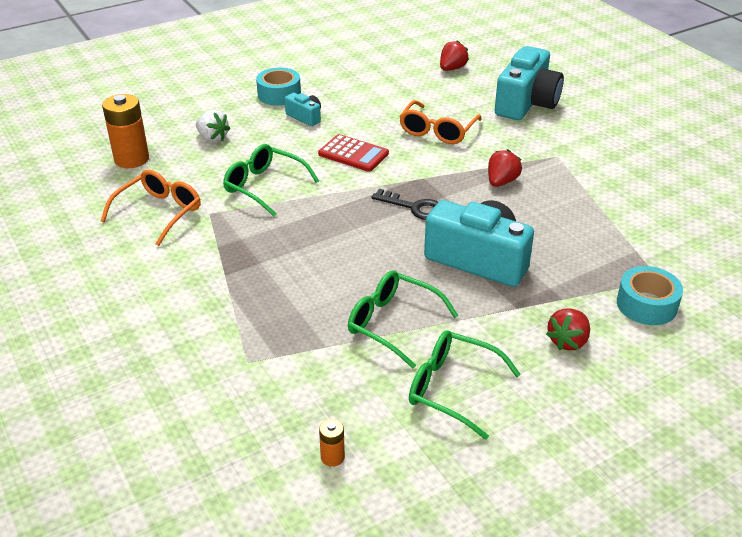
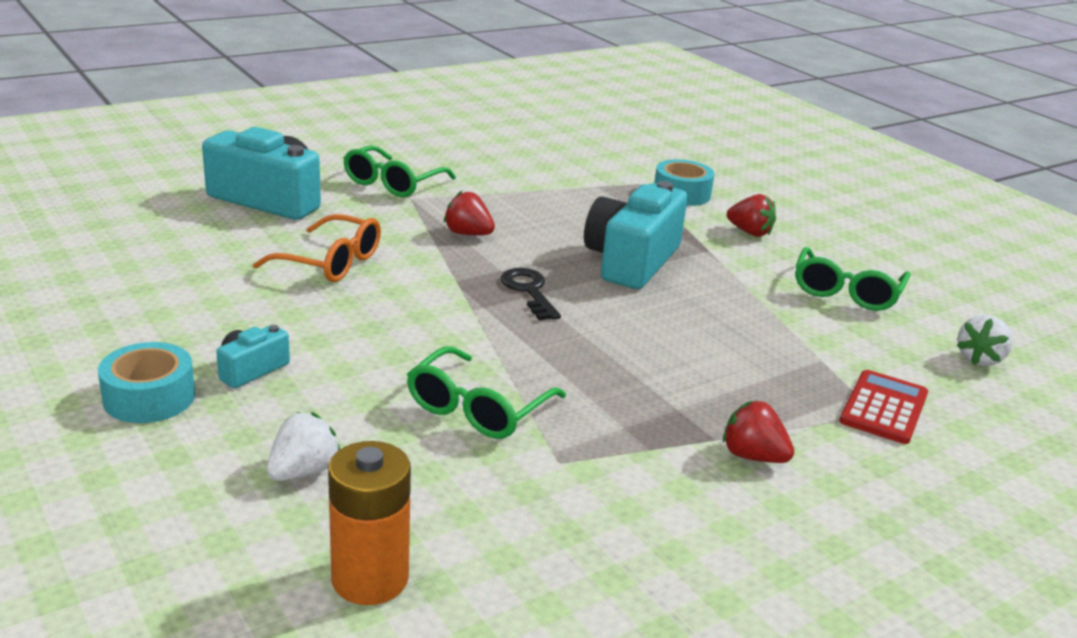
camera: 95 degrees left, 10 degrees down
(159, 212) = (563, 519): orange glasses -> none
(332, 457) = (979, 359): orange battery -> white strawberry
(353, 154) = (386, 329): red calculator -> red calculator (884, 408)
(392, 323) = (763, 317): green glasses -> green glasses (392, 183)
(414, 207) = (529, 291): black key -> black key turned 45 degrees counterclockwise
(452, 68) = (133, 237): red strawberry -> red strawberry (752, 456)

